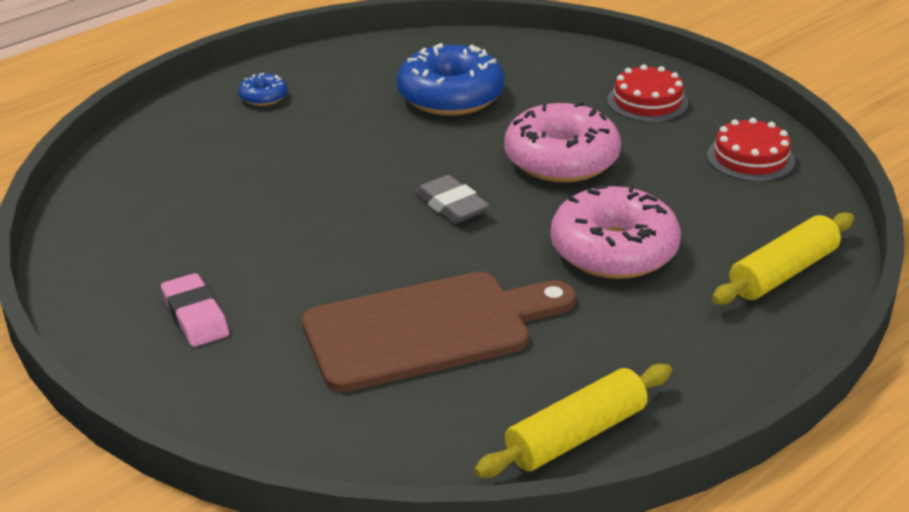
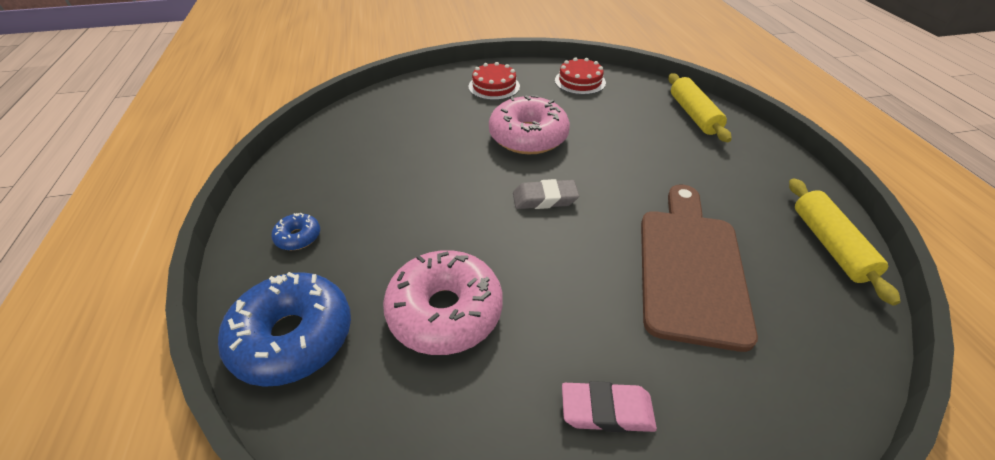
camera: 60 degrees left, 10 degrees up
(450, 96) = (408, 148): blue donut -> blue donut (293, 337)
(614, 250) = (640, 156): pink donut -> pink donut (445, 311)

